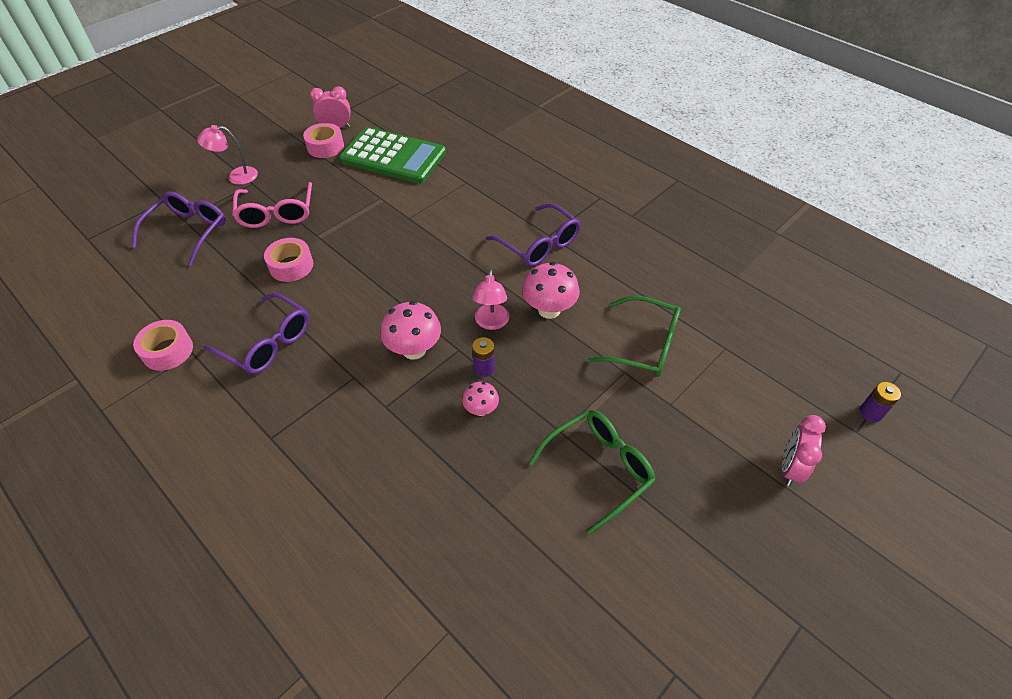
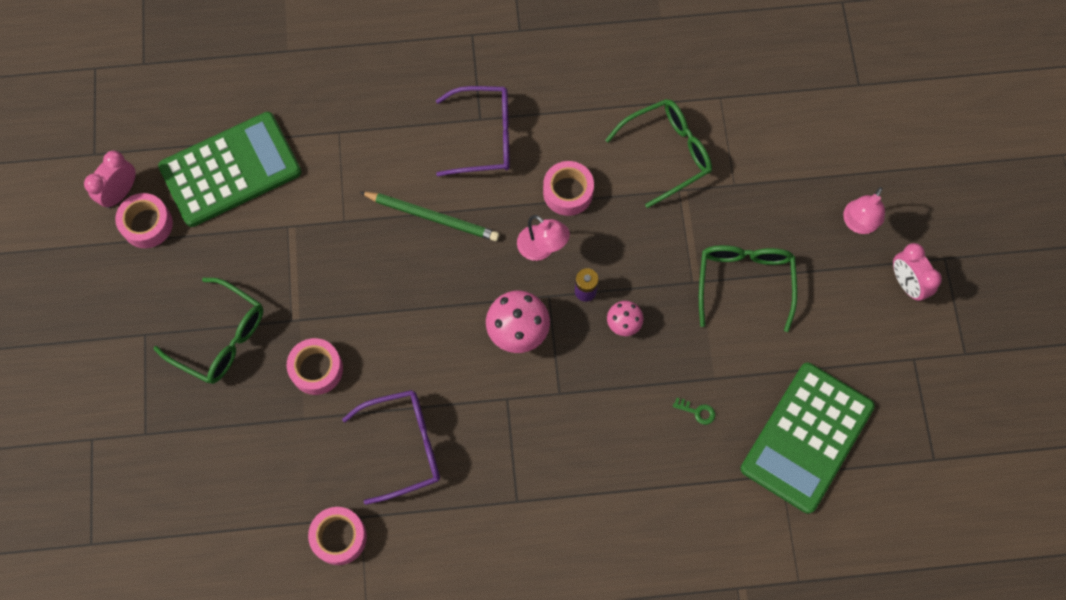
camera: 50 degrees left, 20 degrees up
(188, 232) = (172, 439): purple glasses -> none
(236, 176) = (116, 343): pink lamp -> pink lamp (858, 224)
(276, 213) = (220, 338): pink glasses -> green glasses
(451, 514) = (697, 412): none -> green key
(454, 254) = (432, 217): none -> green pencil
(505, 628) = (806, 437): none -> green calculator
(549, 310) = (568, 192): pink mushroom -> pink tape
(790, 468) = (847, 156): pink clock -> pink clock (906, 283)
(870, 413) = (854, 59): purple battery -> none

